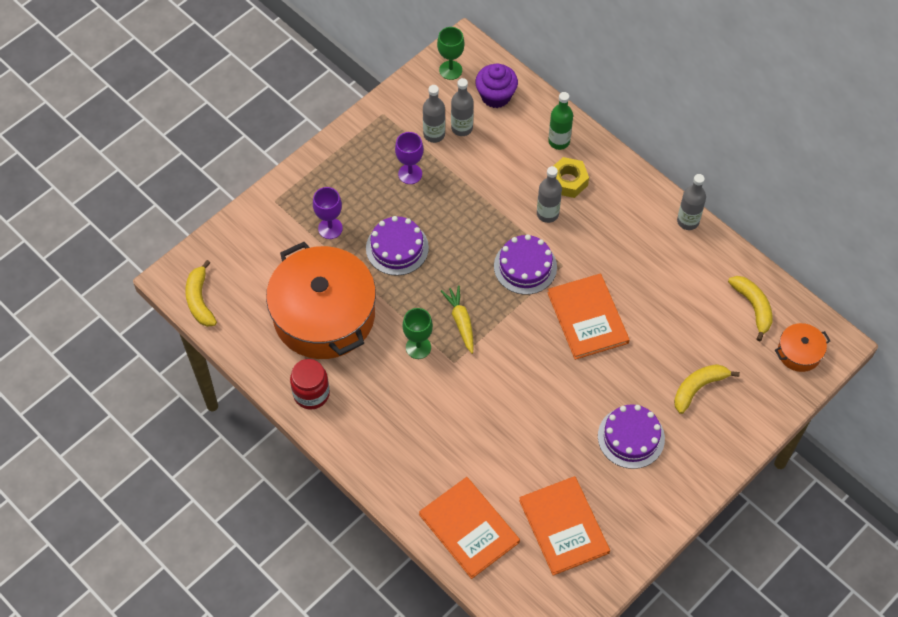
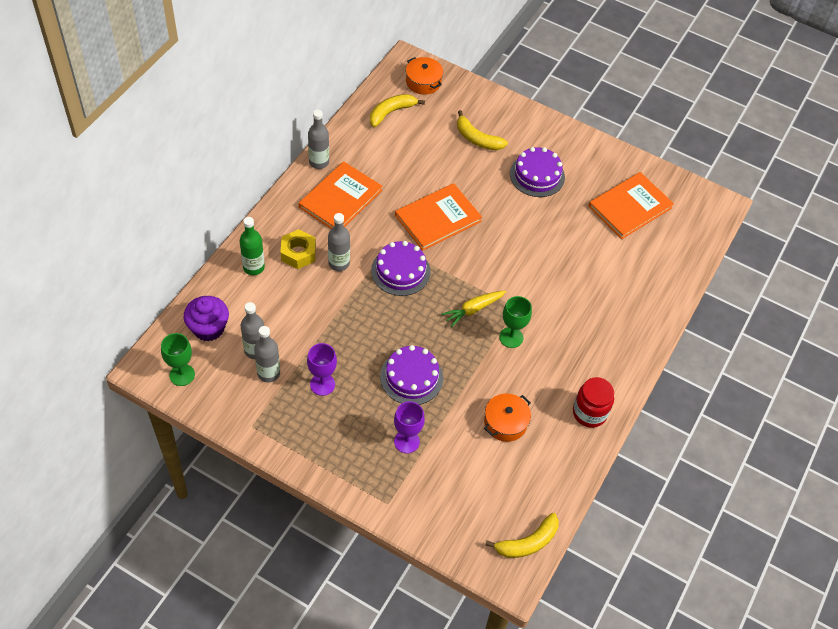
camera: 110 degrees left, 5 degrees down
(324, 315) = (505, 423): orange pot -> orange pot, size x0.43
(469, 528) = (660, 268): orange book -> orange book (340, 199)

